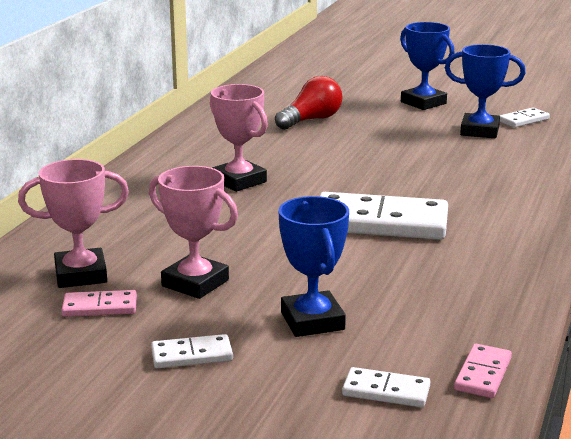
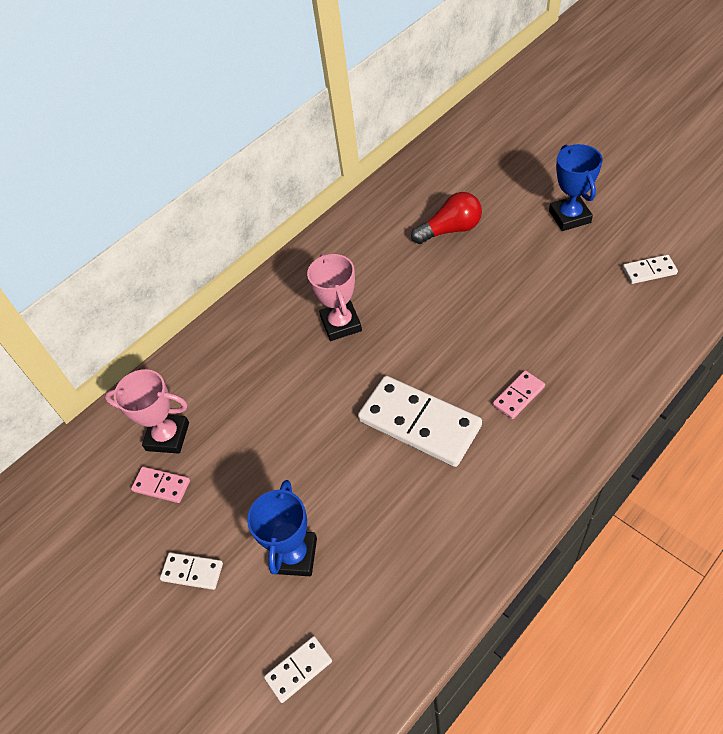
camera: 30 degrees right, 30 degrees up
(195, 283) = (238, 473): pink trophy -> none
(386, 391) = (298, 669): white domino -> white domino turned 75 degrees counterclockwise
(479, 131) = (594, 283): blue trophy -> none
(482, 374) = (379, 675): pink domino -> pink domino (518, 396)

